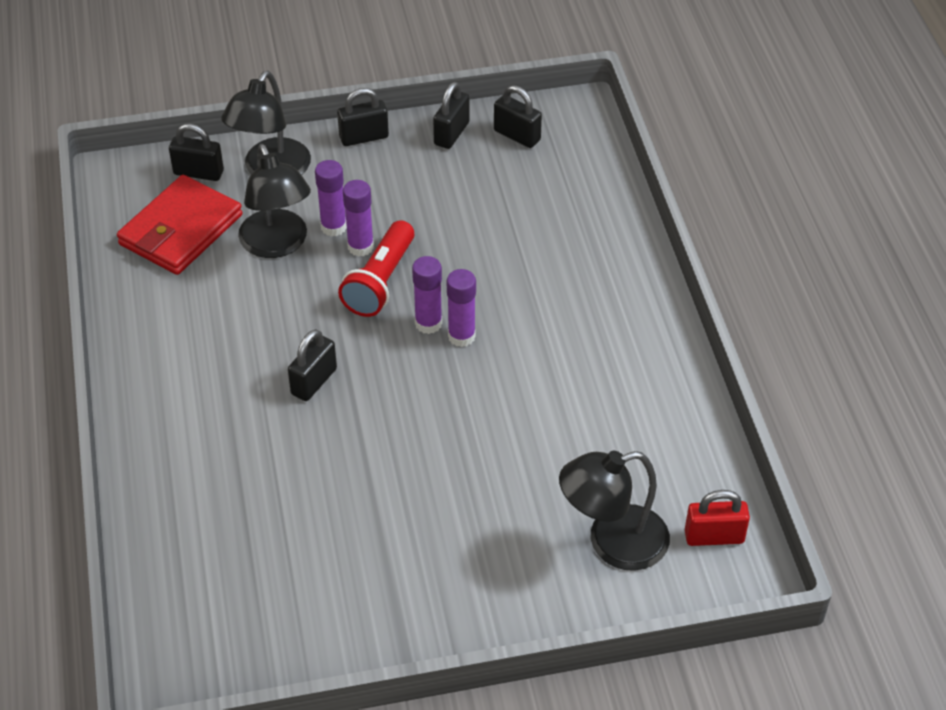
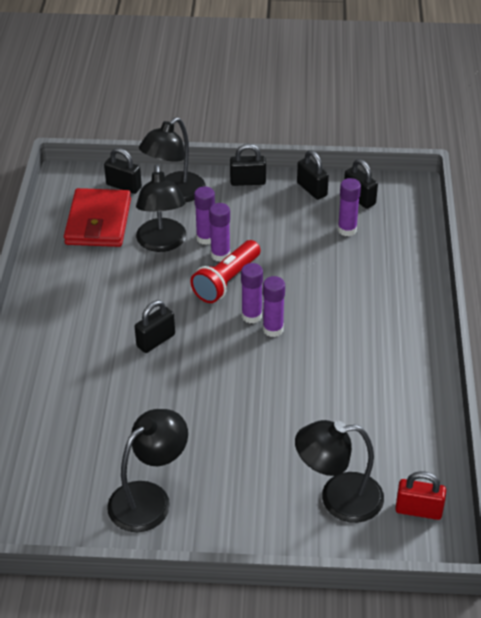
camera: 15 degrees right, 5 degrees down
(181, 230) = (98, 222): red wallet -> red wallet turned 45 degrees counterclockwise
(375, 594) = (149, 498): none -> black lamp
(451, 133) = (312, 189): black padlock -> black padlock turned 75 degrees counterclockwise
(514, 182) = (347, 230): none -> purple glue stick

